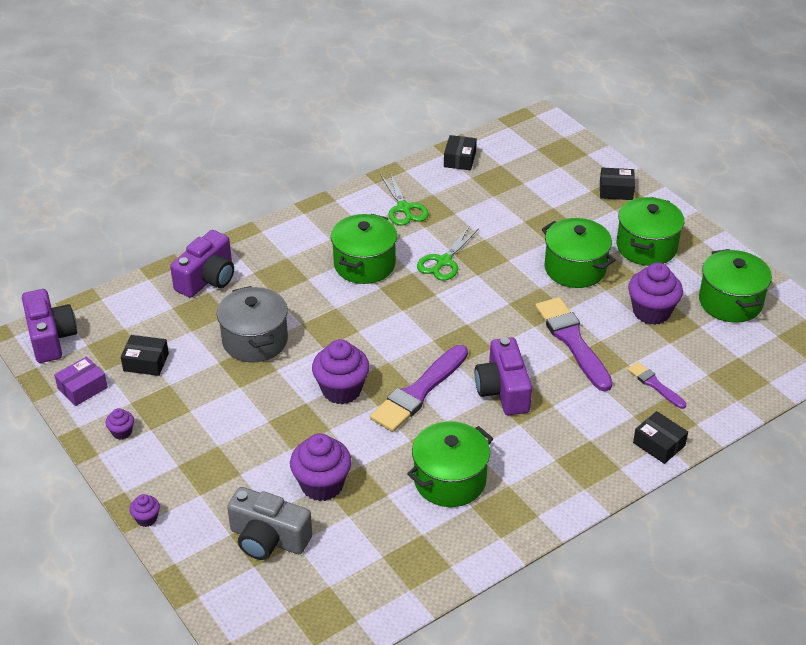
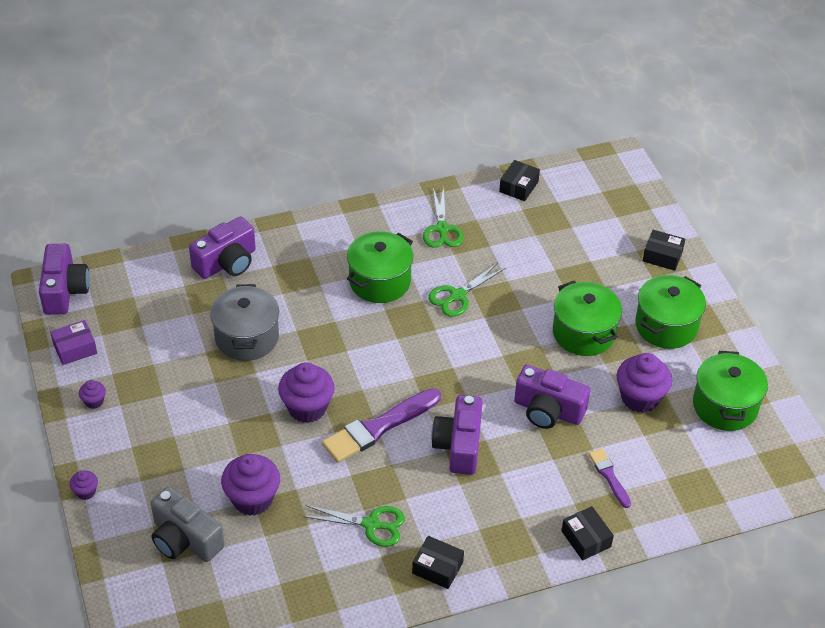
camera: 15 degrees right, 5 degrees up
(146, 362) = (140, 336): black box -> black box (437, 568)
(450, 480) = (371, 524): green pot -> green scissors
(572, 341) = (548, 410): purple brush -> purple camera

